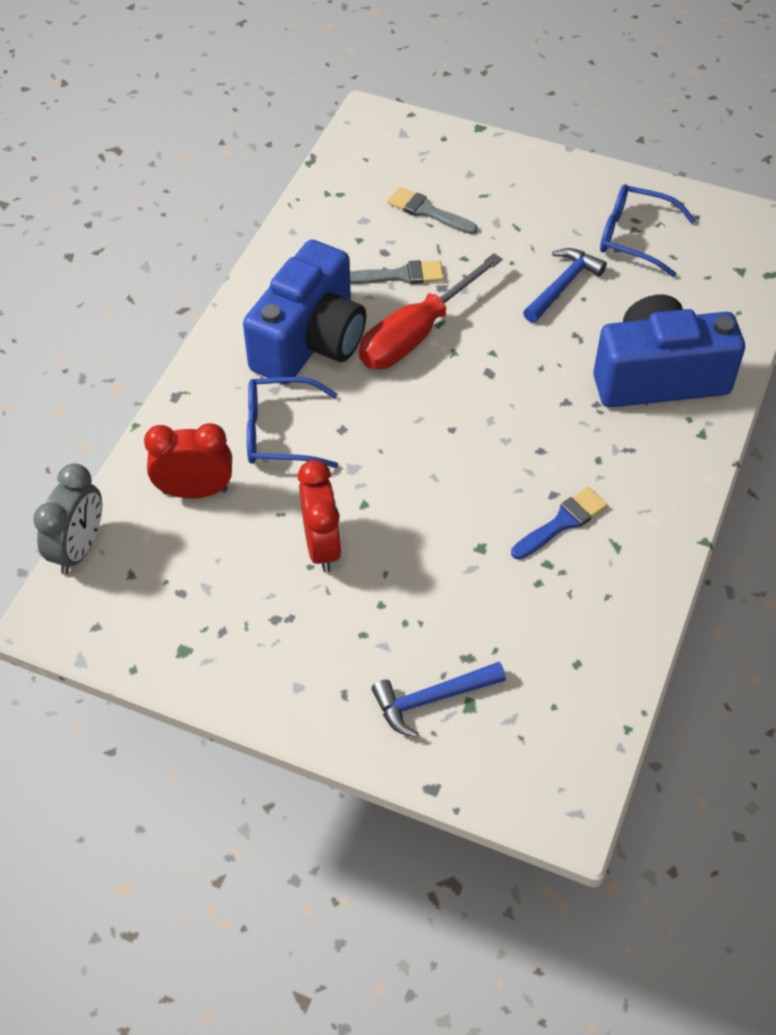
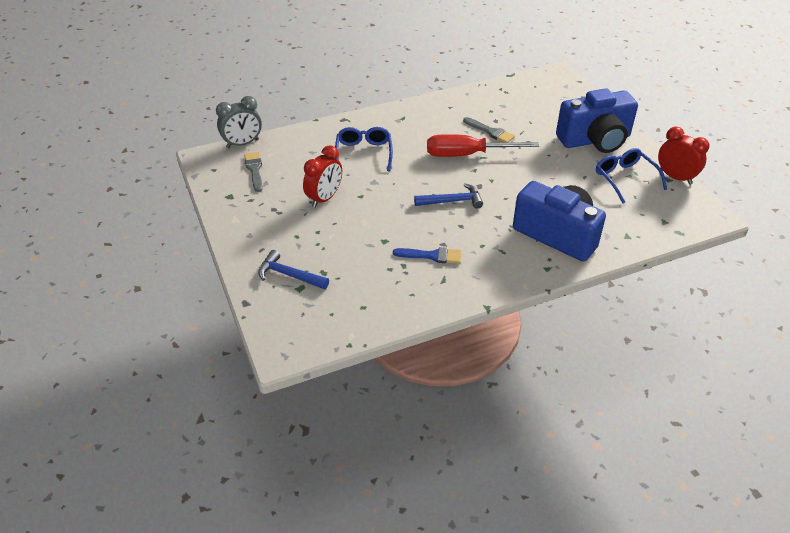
camera: 45 degrees right, 10 degrees down
(195, 491) = (306, 152): red clock -> red clock (675, 177)
(280, 433) = (364, 153): blue glasses -> blue glasses turned 45 degrees clockwise
(310, 341) = (420, 132): blue camera -> blue camera (595, 140)
(427, 211) = (536, 117): grey brush -> grey brush (254, 170)
(562, 286) = (560, 176): blue hammer -> blue hammer (452, 201)

